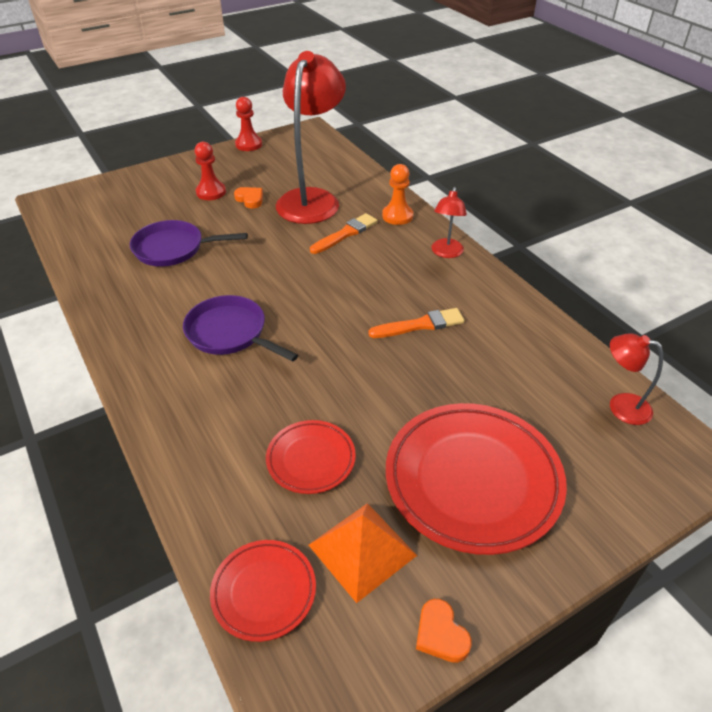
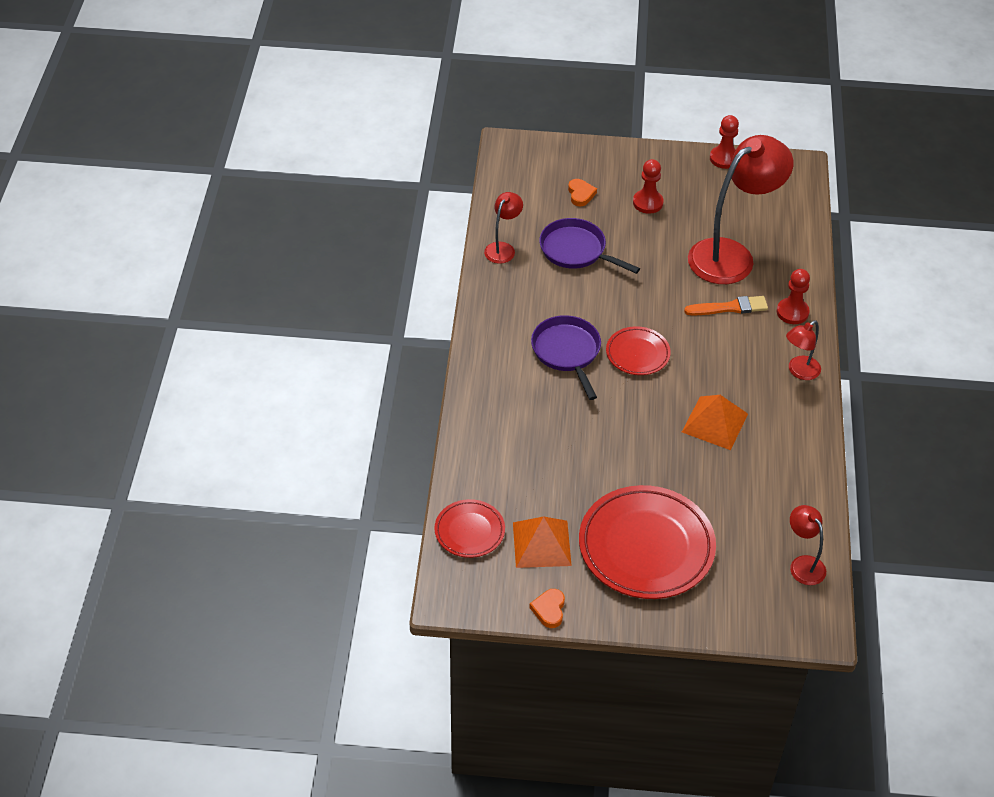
camera: 35 degrees right, 5 degrees up
(97, 276) = (503, 248): none -> red lamp
(250, 199) = (676, 228): orange heart -> orange heart (580, 194)
(311, 459) = (553, 474): red plate -> red plate (637, 354)
(397, 216) = (792, 312): orange pawn -> red pawn
(420, 325) = (715, 423): orange brush -> orange pyramid

